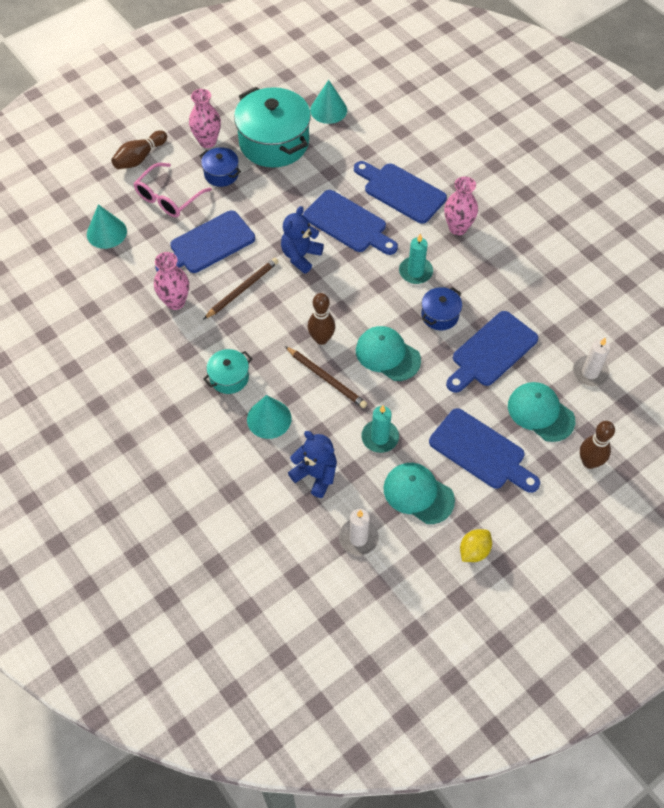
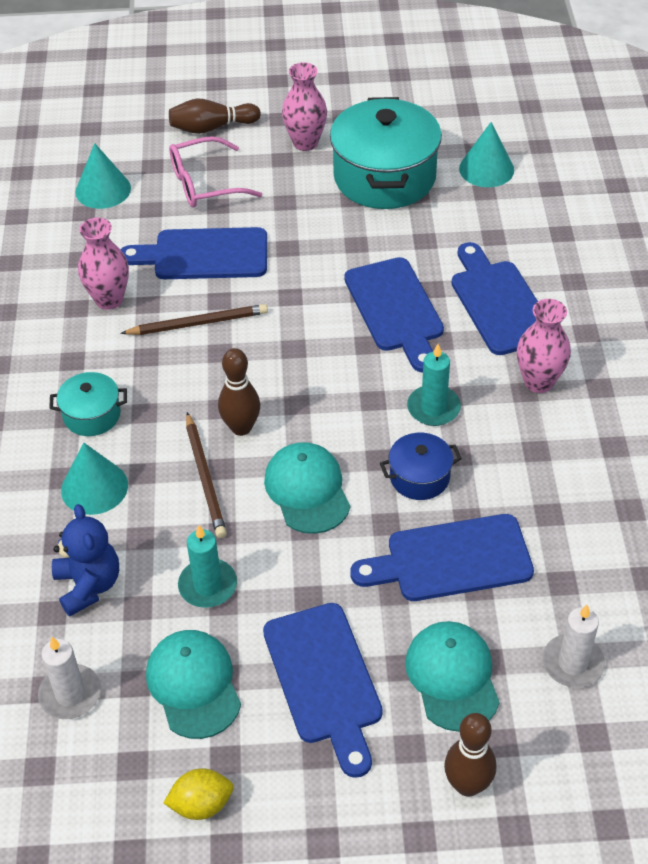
camera: 35 degrees right, 10 degrees down
(221, 174) = (289, 185): blue pot -> none
(300, 256) = (302, 319): blue teddy bear -> none

